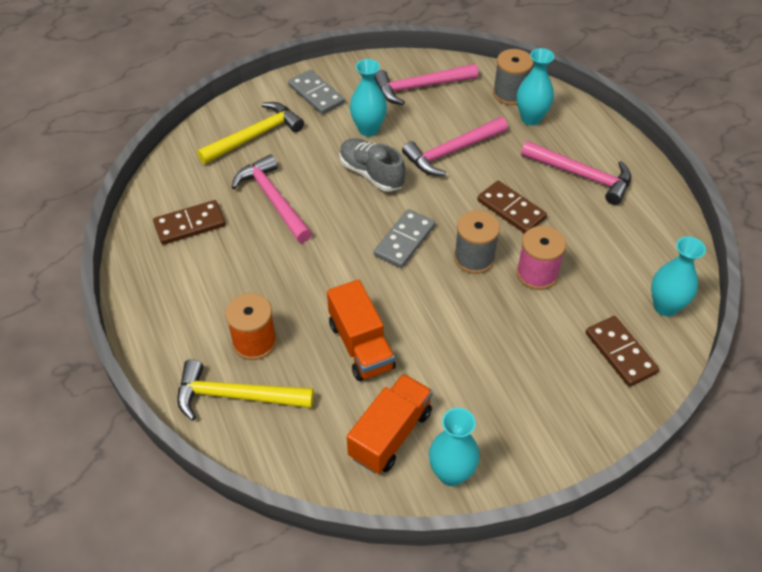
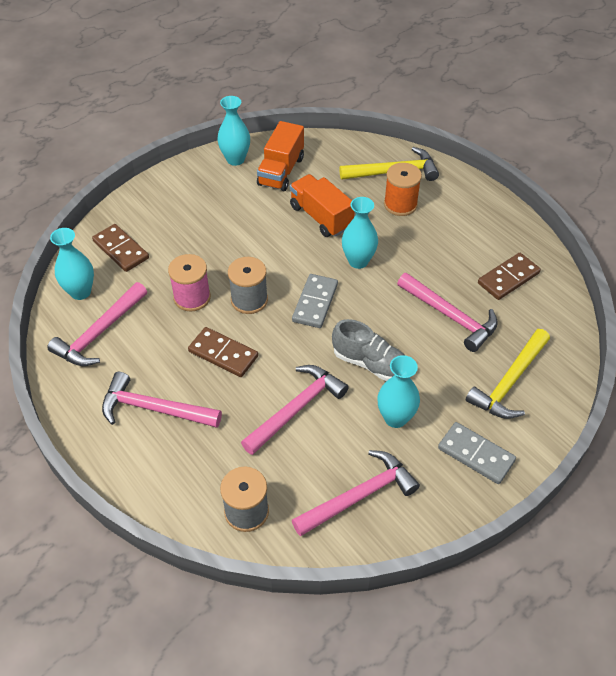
camera: 165 degrees right, 0 degrees up
(531, 118) = (216, 476): turquoise vase -> turquoise vase (358, 261)
(639, 255) = (99, 333): none -> pink hammer

